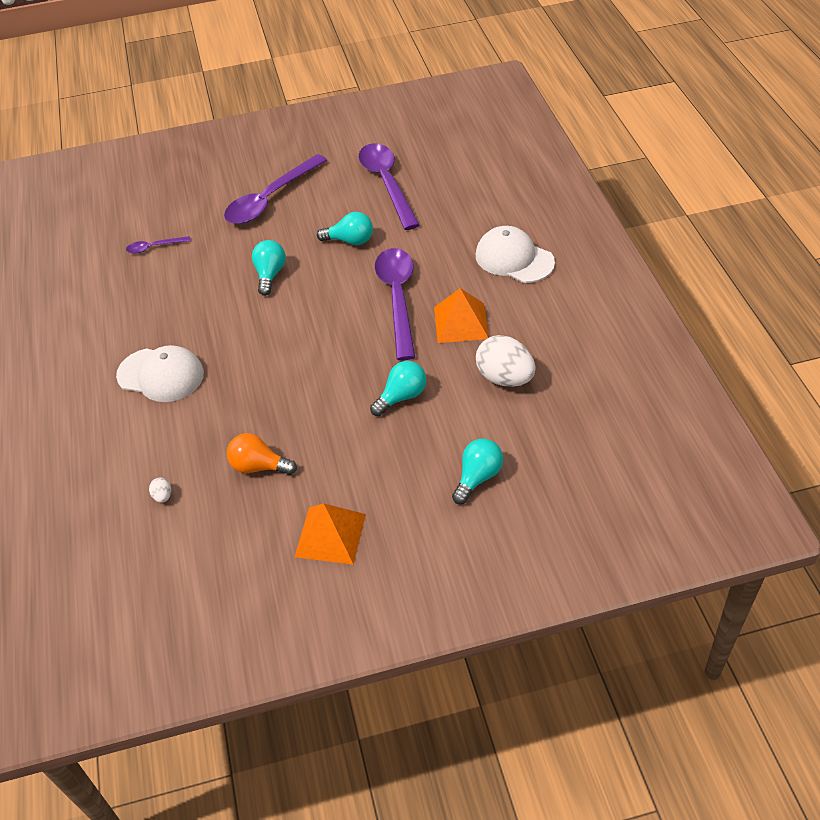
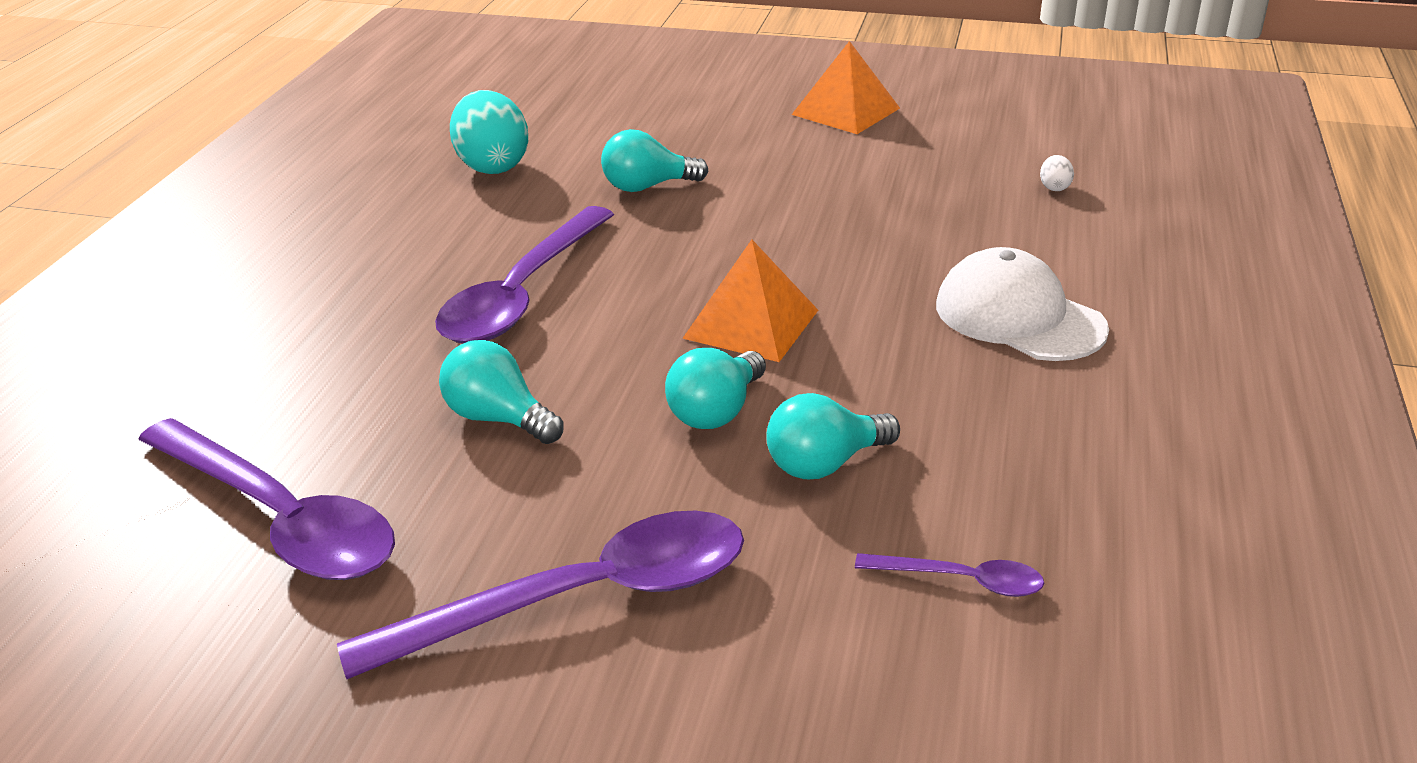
camera: 155 degrees left, 15 degrees down
(259, 466) = (901, 179): orange light bulb -> none
(387, 184) = (279, 518): purple spoon -> purple spoon turned 60 degrees counterclockwise
(461, 322) = (467, 234): orange pyramid -> orange pyramid (751, 324)
(478, 477) = (634, 106): turquoise light bulb -> turquoise light bulb (824, 464)
(505, 378) = (492, 166): white egg -> turquoise egg
(514, 259) = (269, 285): white cap -> none

